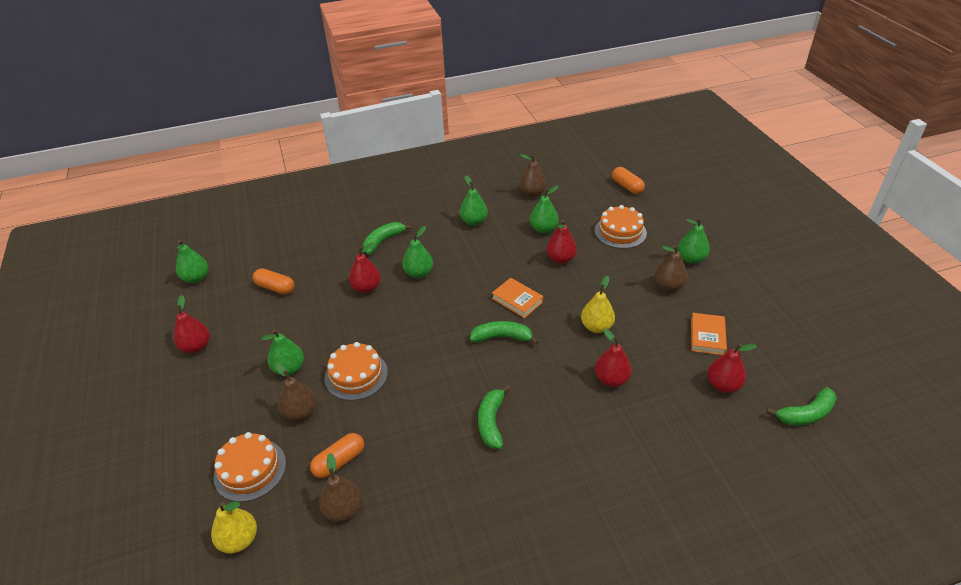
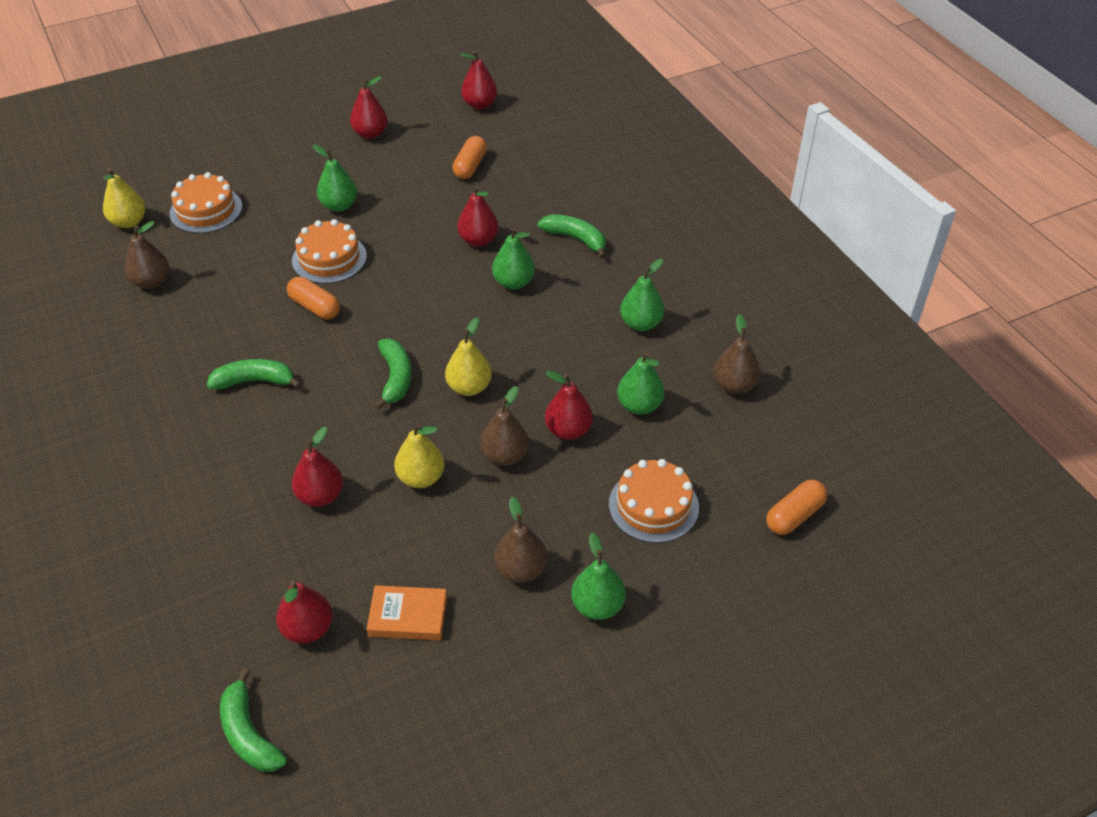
camera: 80 degrees right, 5 degrees up
(196, 278) = (479, 104): green pear -> red pear
(300, 412) = (276, 227): brown pear -> brown pear (505, 456)
(339, 461) = (210, 268): orange capsule -> orange capsule (315, 307)
(517, 300) = (469, 387): orange book -> yellow pear

